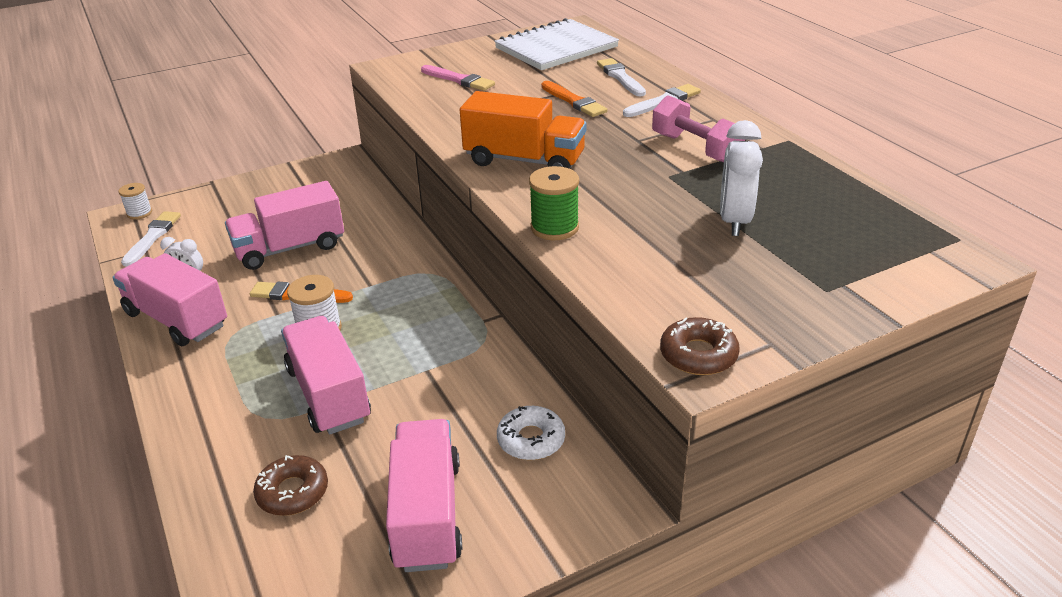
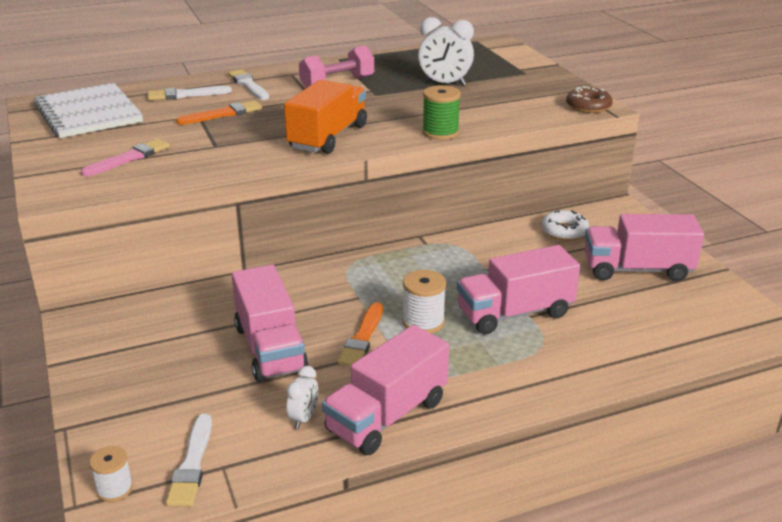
camera: 85 degrees left, 5 degrees down
(152, 237) = (192, 464): white brush -> white brush turned 105 degrees counterclockwise
(292, 492) = (626, 324): brown donut -> none

